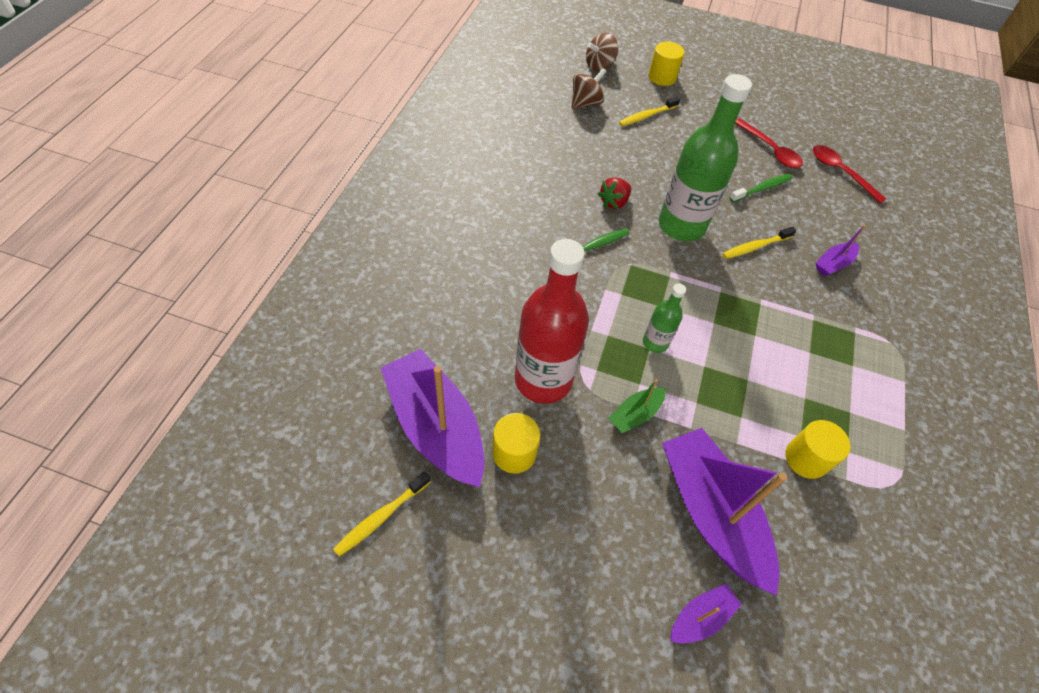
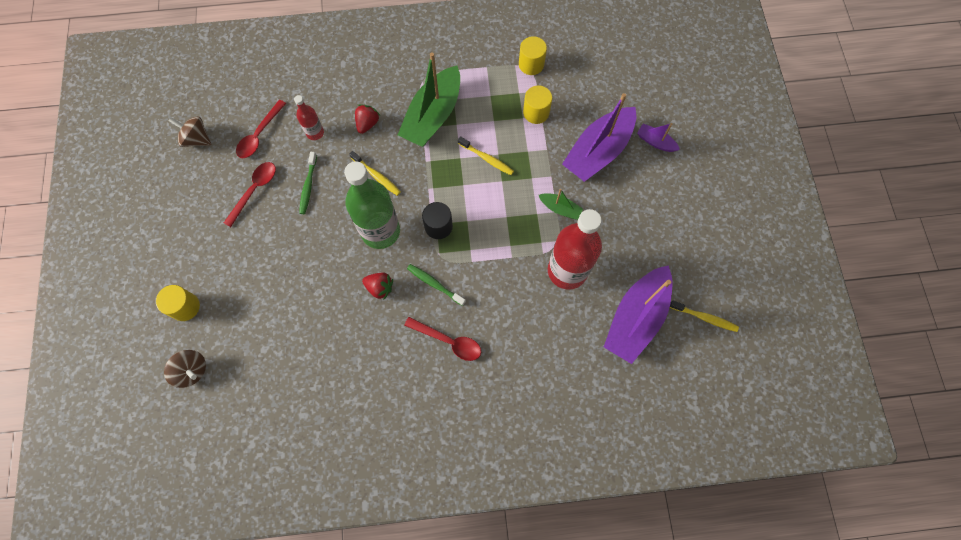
camera: 110 degrees left, 15 degrees up
(514, 453) = (625, 265): yellow cylinder -> yellow cylinder (531, 64)
(523, 232) = (448, 341): none -> red spoon
(585, 103) = (259, 360): brown spinning top -> brown spinning top (197, 139)
(647, 116) = (253, 300): yellow toothbrush -> yellow toothbrush (487, 159)
(655, 342) = (500, 215): green bottle -> none
(665, 277) = (438, 226): none -> black cylinder
(762, 189) = (308, 186): green toothbrush -> green toothbrush turned 120 degrees counterclockwise
(830, 332) = (433, 116): none -> green boat
(832, 215) = (315, 133): none -> red bottle
(833, 264) = (367, 124): purple boat -> red strawberry

